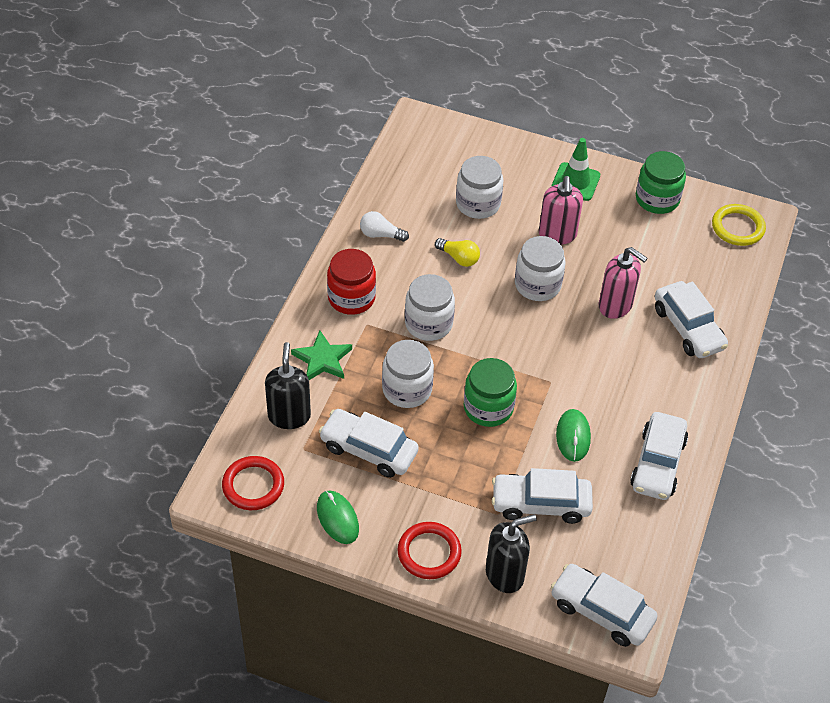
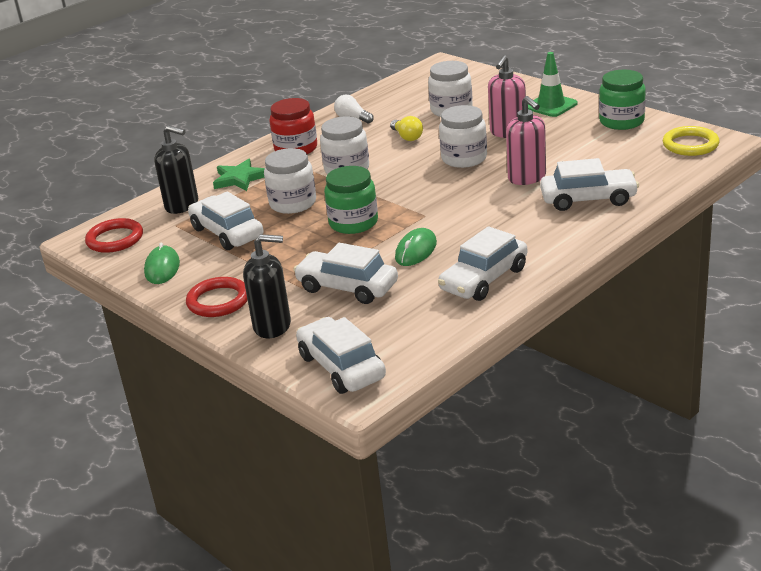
camera: 30 degrees right, 20 degrees down
(289, 416) = (182, 205): black soap dispenser -> black soap dispenser turned 90 degrees clockwise
(688, 328) = (588, 199): white car -> white car turned 90 degrees counterclockwise

